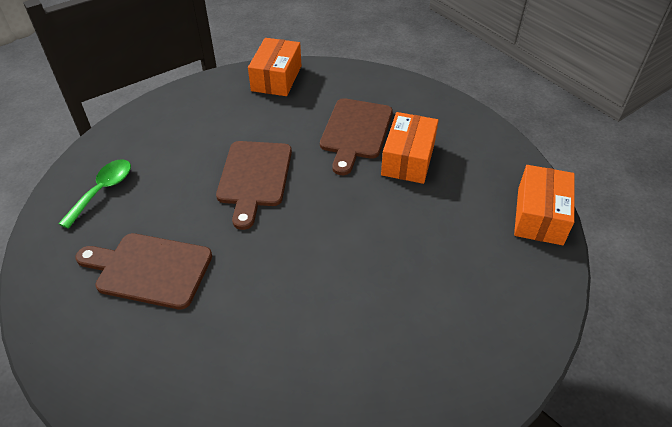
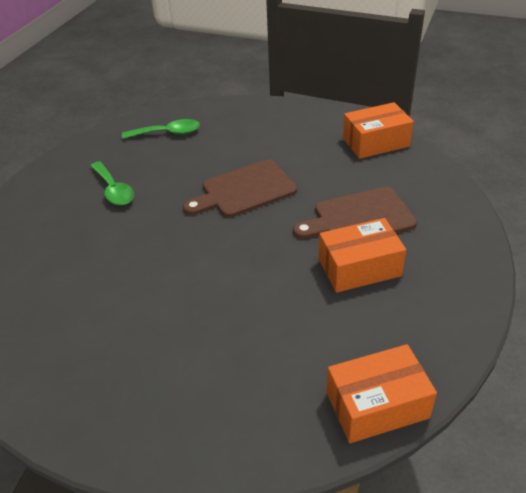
camera: 60 degrees right, 5 degrees down
(149, 269) = (114, 190): brown cutting board -> green spoon

